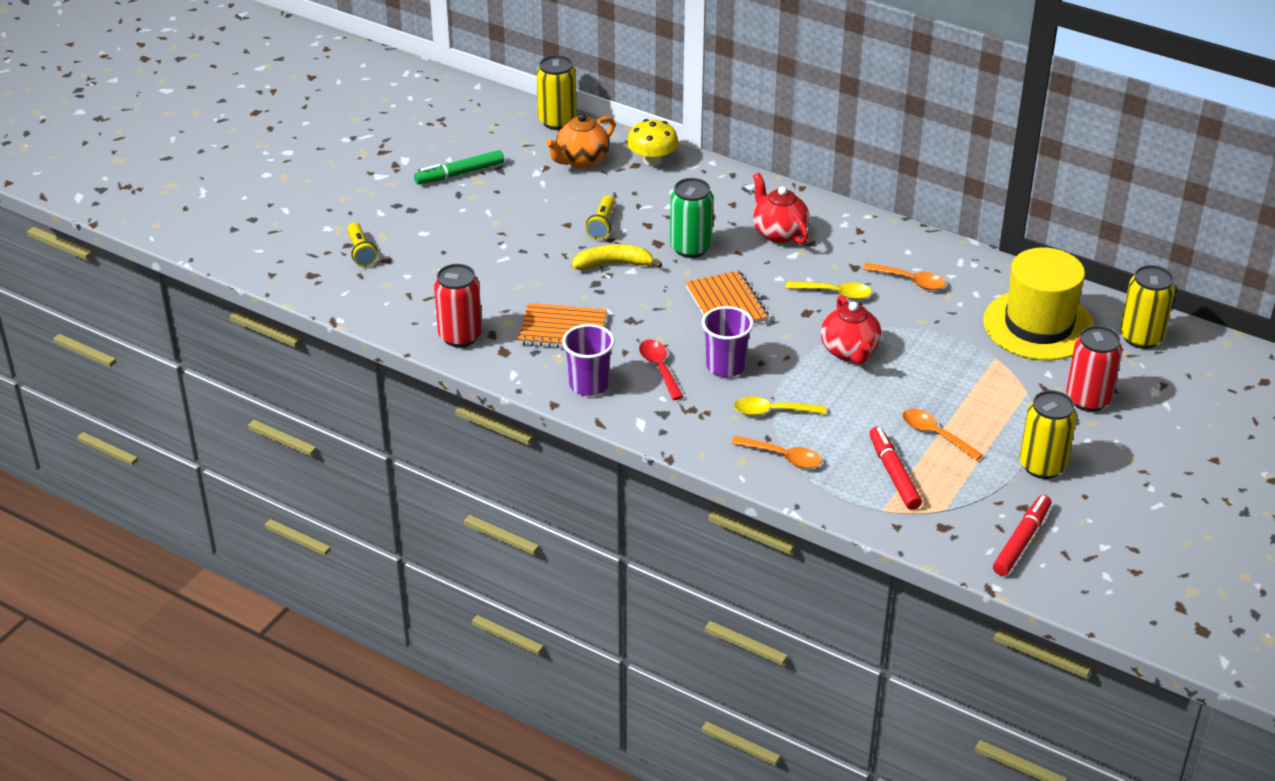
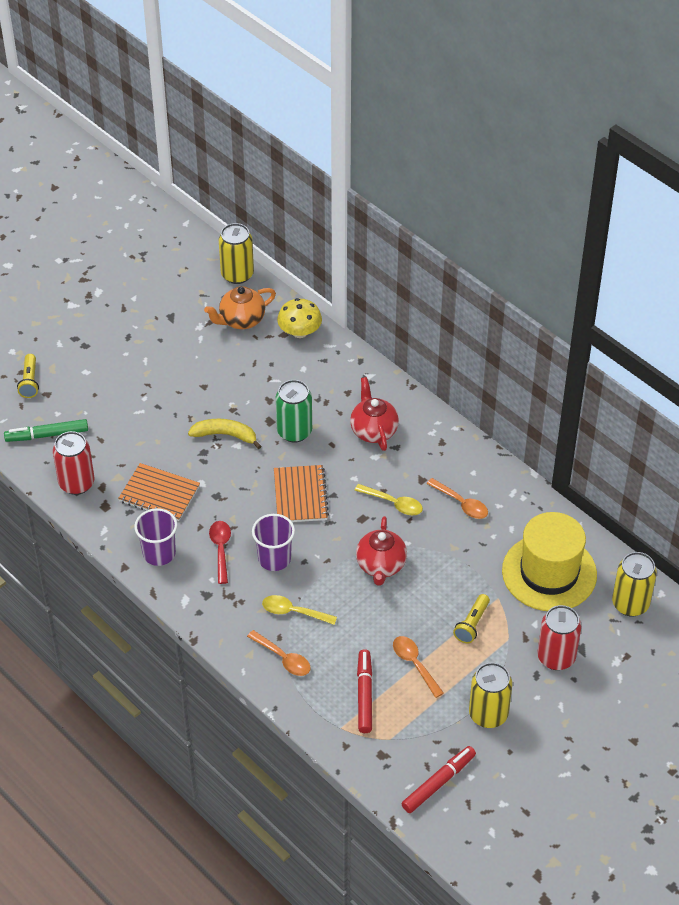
camera: 15 degrees right, 10 degrees up
(460, 174) = (137, 315): green marker -> green marker (47, 435)
(602, 225) = (232, 393): yellow flashlight -> yellow flashlight (472, 624)

